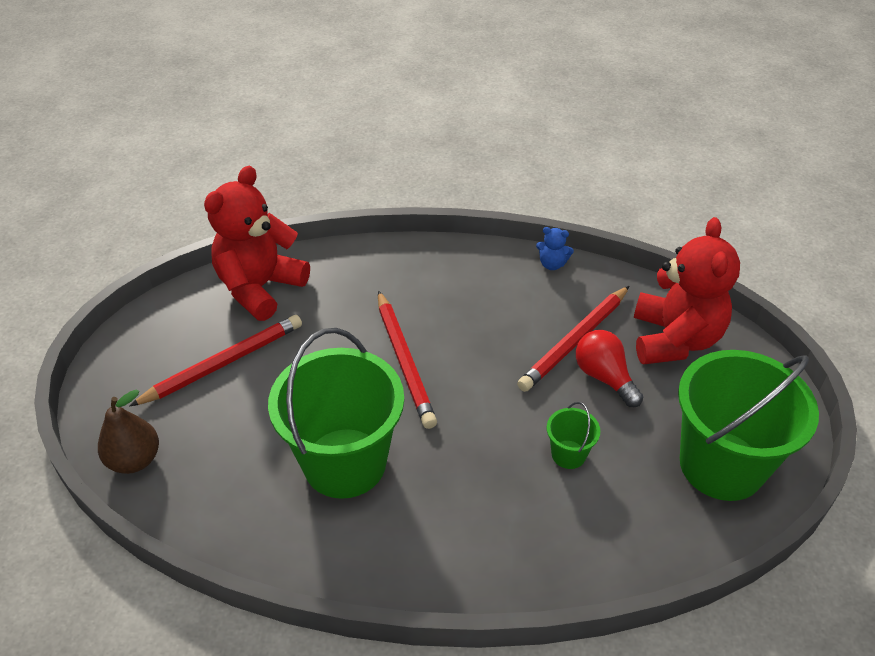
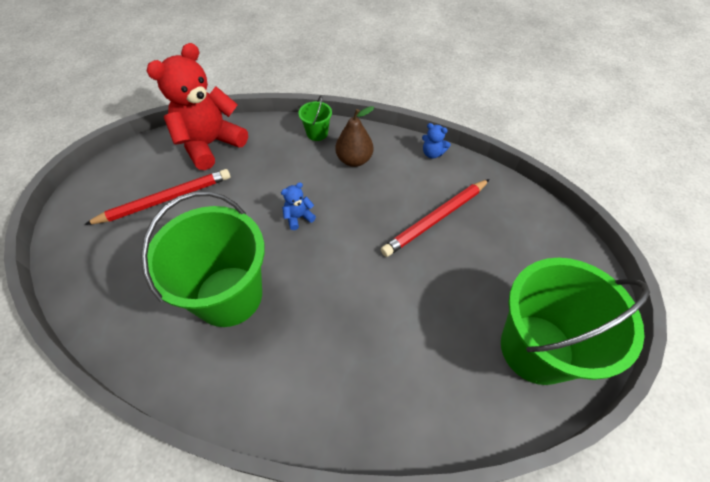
camera: 10 degrees right, 10 degrees up
(134, 460) = (76, 268): brown pear -> brown pear (354, 160)
(404, 362) = (298, 217): red pencil -> blue teddy bear
(568, 454) = (408, 317): green bucket -> green bucket (317, 133)
(604, 377) = (453, 253): red light bulb -> none
(674, 339) = (517, 229): red teddy bear -> none

